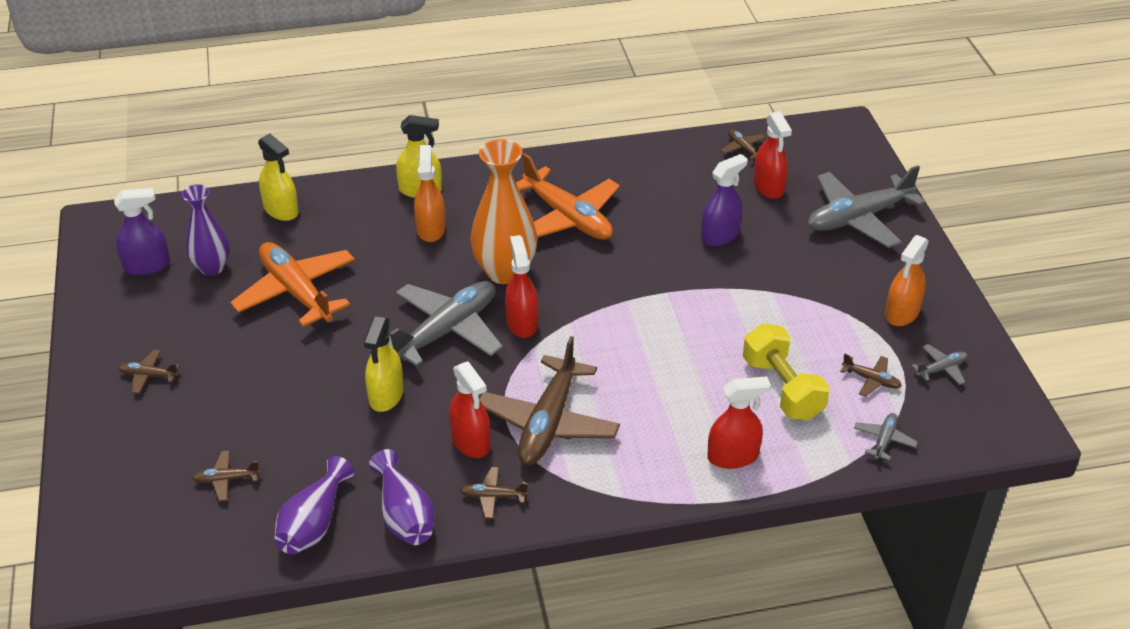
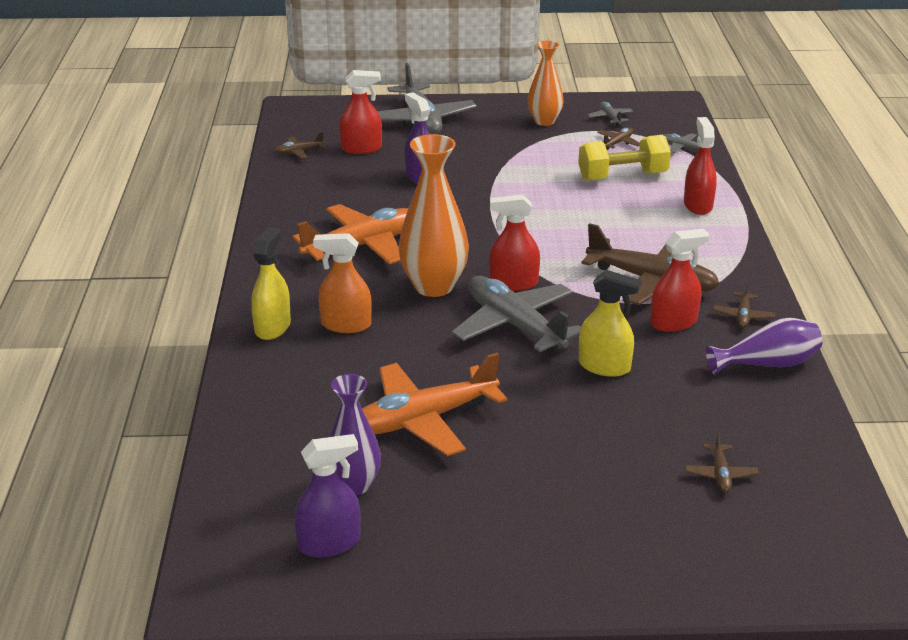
camera: 80 degrees left, 10 degrees down
(147, 266) = (329, 543): purple spray bottle -> purple spray bottle turned 75 degrees clockwise
(148, 376) = (546, 537): brown plane -> none
(281, 210) = (261, 428): yellow spray bottle -> none
(314, 523) = (780, 418): purple vase -> none
(902, 313) = (544, 121): orange spray bottle -> orange vase

